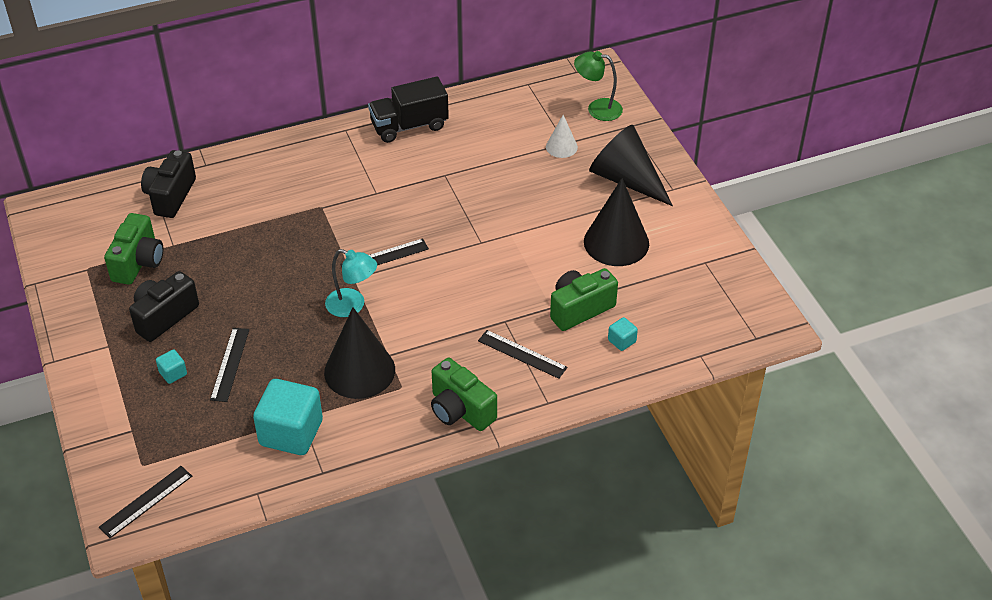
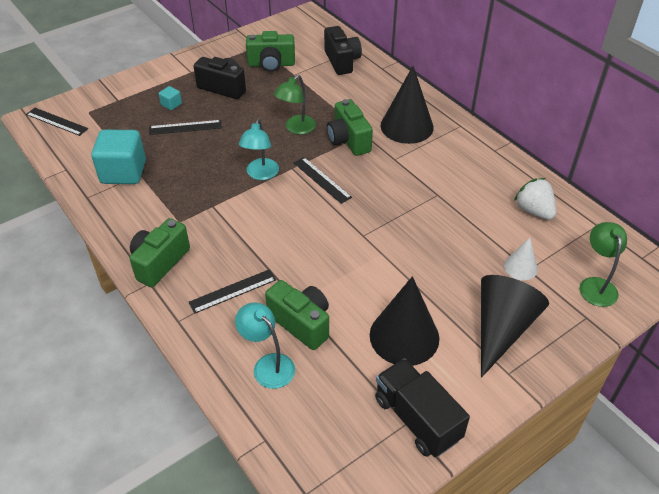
camera: 75 degrees right, 0 degrees up
(170, 196) = (342, 61): black camera -> black camera turned 75 degrees clockwise
(284, 262) = (296, 128): none -> green lamp
(328, 222) = (348, 140): none -> green camera
(359, 371) = (192, 193): black cone -> black cone (407, 126)
(409, 126) = (487, 160): black truck -> black truck (417, 418)
(494, 117) = (533, 211): none -> white strawberry
(522, 354) = (232, 291): black ruler -> black ruler turned 45 degrees clockwise
(622, 341) = (268, 365): turquoise cube -> turquoise lamp

